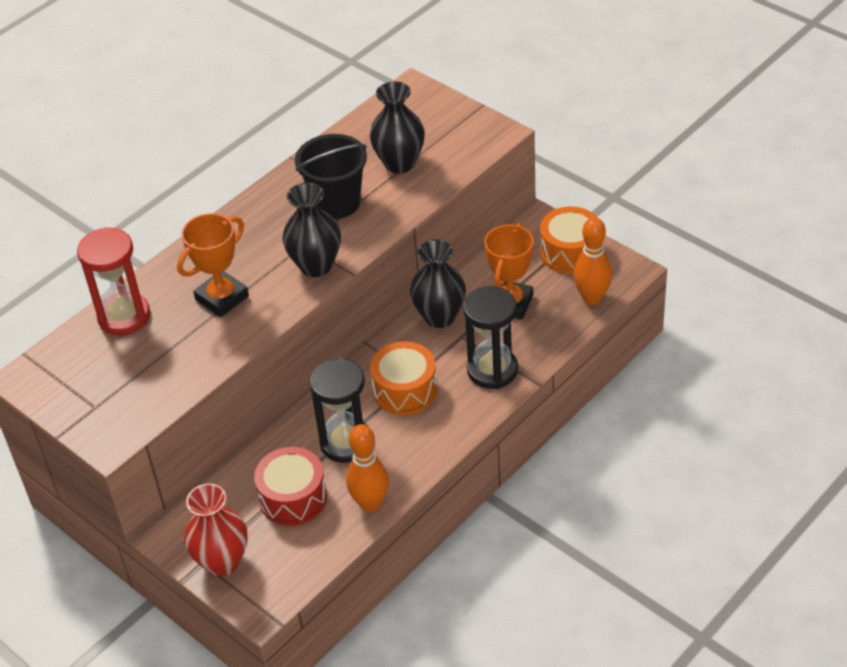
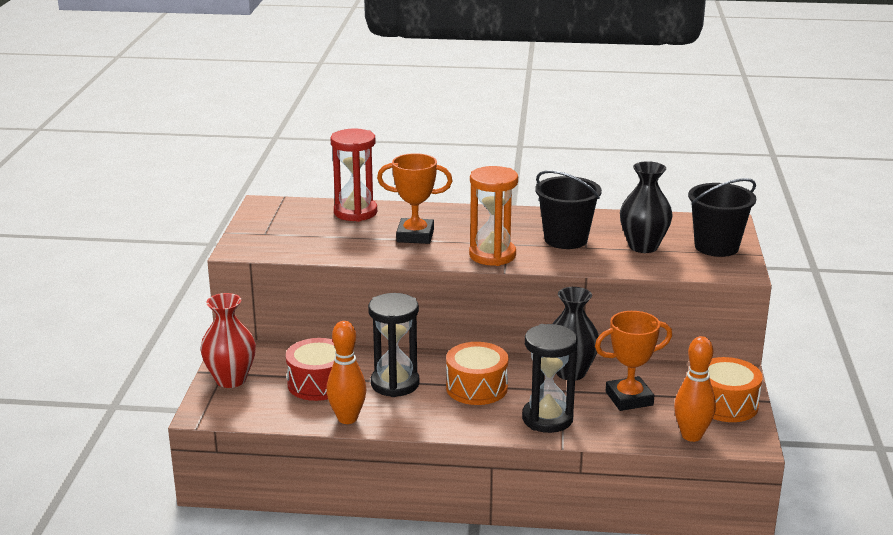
camera: 50 degrees right, 20 degrees down
(316, 265) = (492, 255): black vase -> orange hourglass
(445, 121) = (716, 247): none -> black bucket

